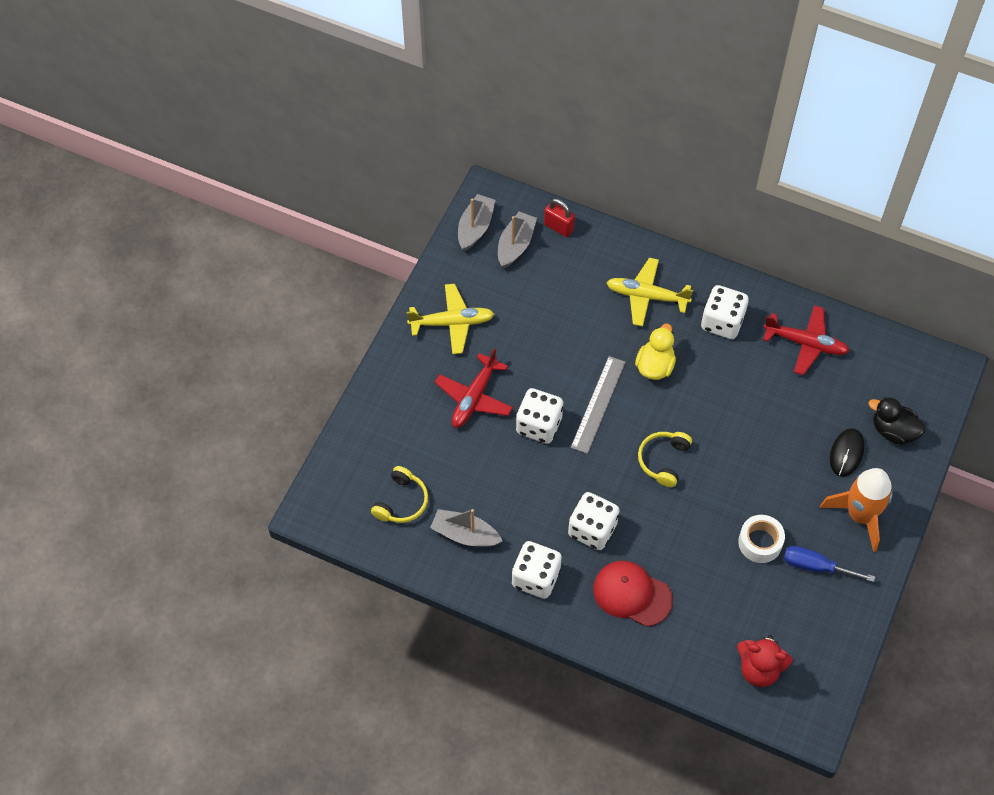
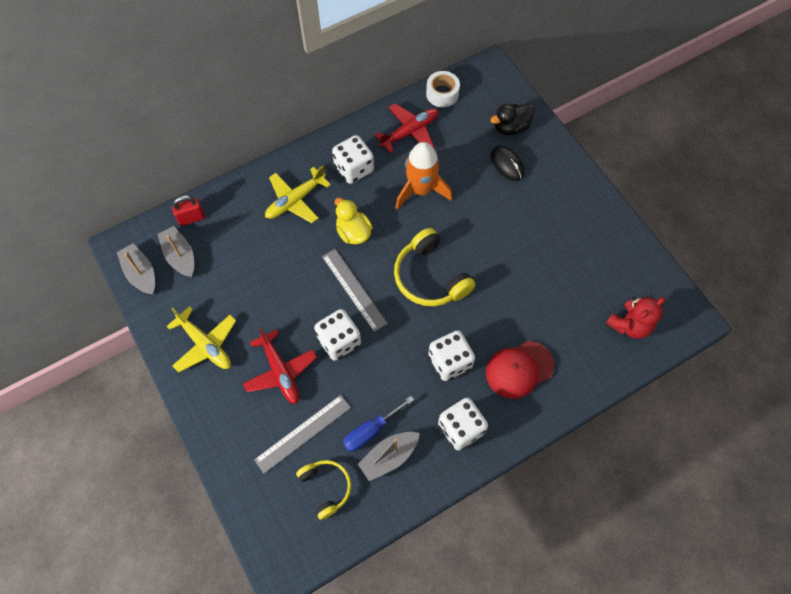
camera: 55 degrees left, 5 degrees up
(434, 452) = (303, 433): none -> grey ruler
(452, 323) = (205, 344): yellow plane -> yellow plane turned 105 degrees clockwise
(663, 460) = (430, 277): yellow headphones -> yellow headphones, size x1.60
(760, 542) = (536, 259): white tape -> white tape (442, 94)
(815, 566) = (576, 238): blue screwdriver -> blue screwdriver (370, 430)
(860, 515) = (557, 187): orange rocket -> orange rocket (421, 190)

